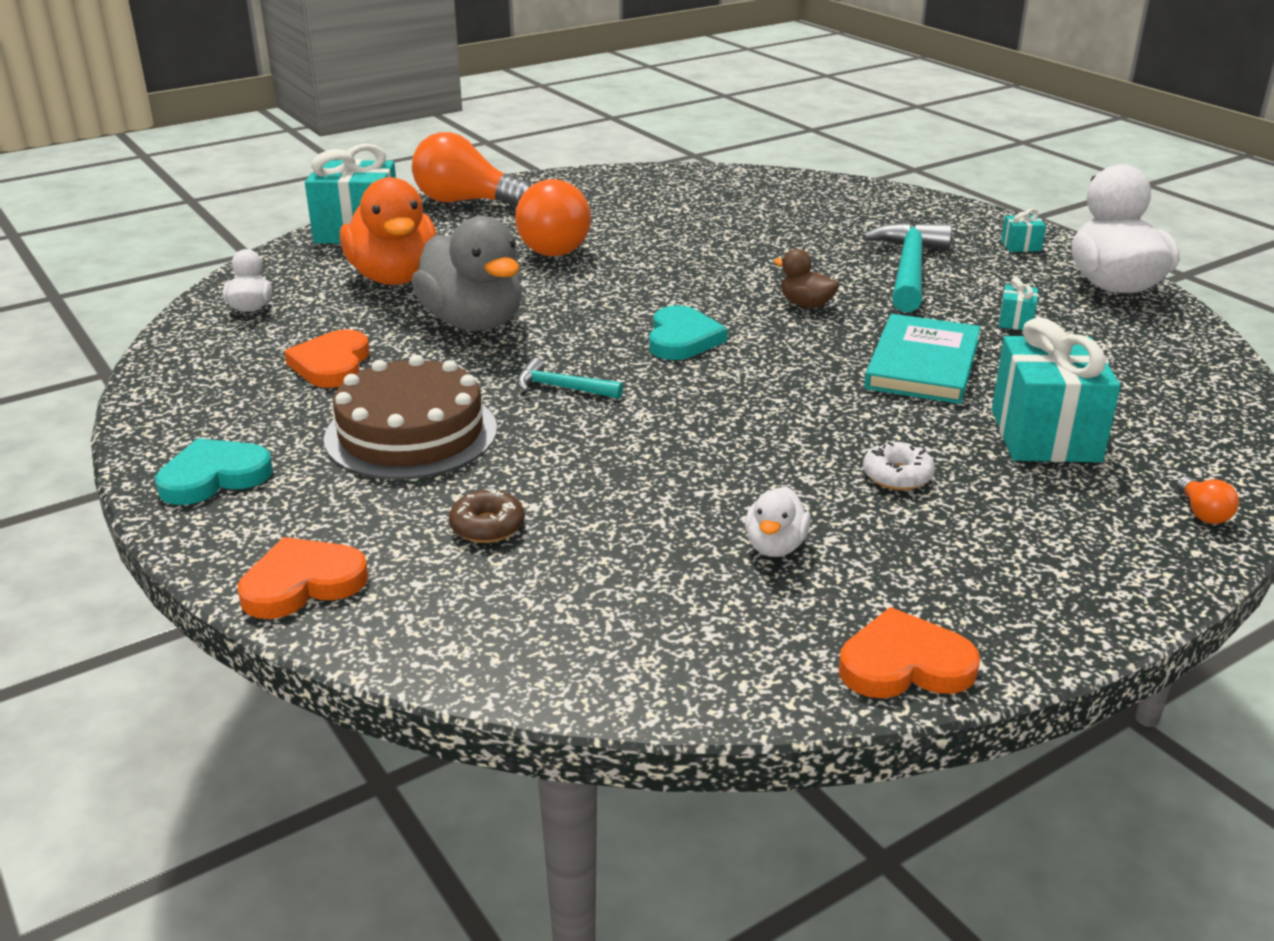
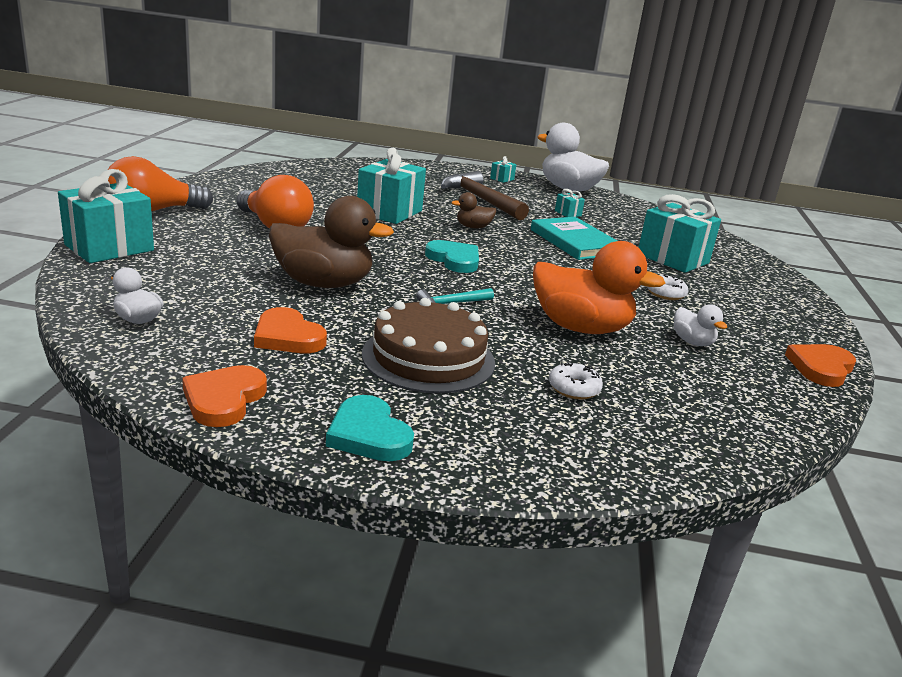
camera: 50 degrees left, 5 degrees down
(214, 477) = (368, 434): turquoise heart -> turquoise heart turned 45 degrees counterclockwise
(302, 583) = (559, 465): orange heart -> orange heart (224, 399)
(394, 278) = (208, 271): orange duck -> orange duck (581, 328)
(473, 322) = (323, 283): grey duck -> brown duck
(487, 526) = (574, 388): brown donut -> white donut
(731, 258) = (389, 212): none -> turquoise gift
(909, 269) = (480, 199): turquoise hammer -> brown hammer
(1202, 513) = (769, 272): orange light bulb -> none

